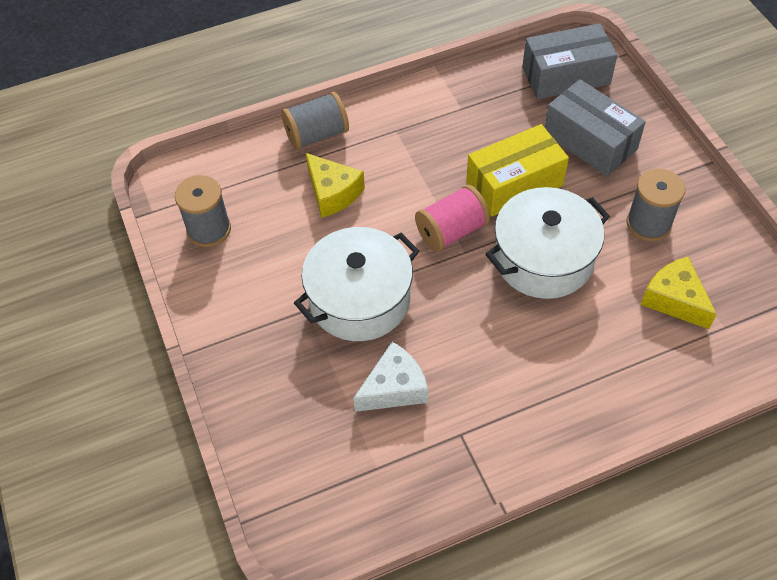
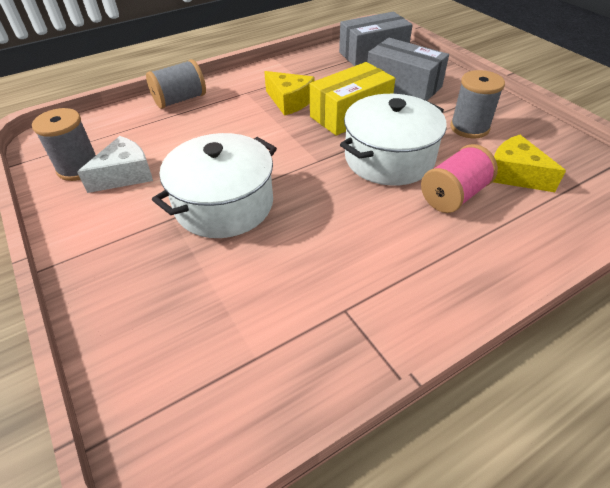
camera: 10 degrees left, 10 degrees down
(333, 193) = (195, 133): yellow cheese -> yellow cheese (289, 101)
(394, 388) = (267, 274): white cheese -> white cheese (125, 175)
(451, 231) = (303, 148): pink spool -> pink spool (454, 195)

